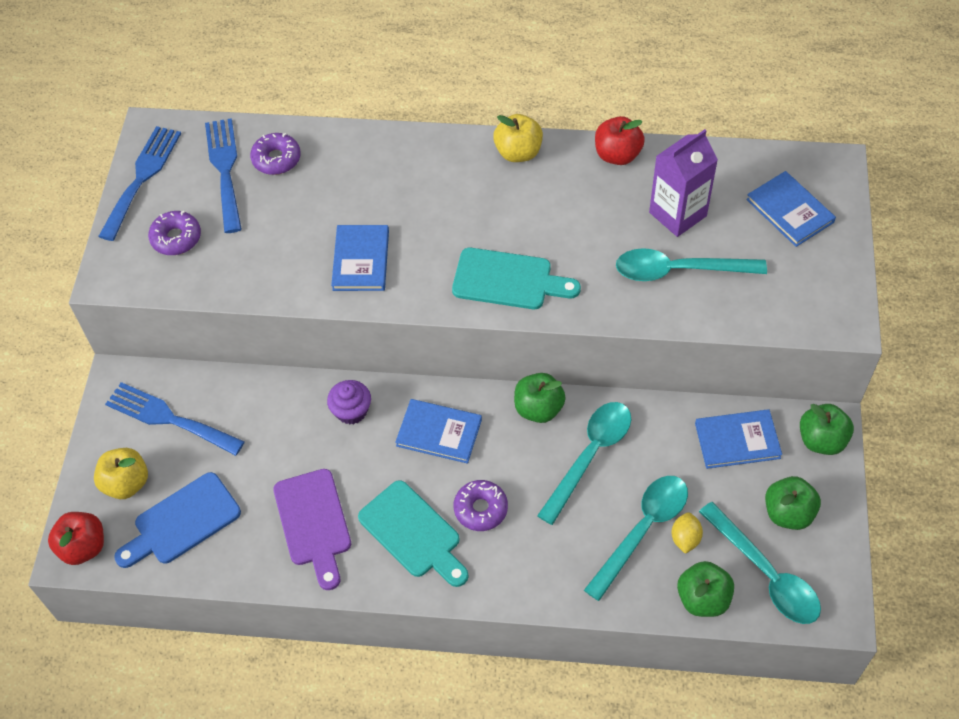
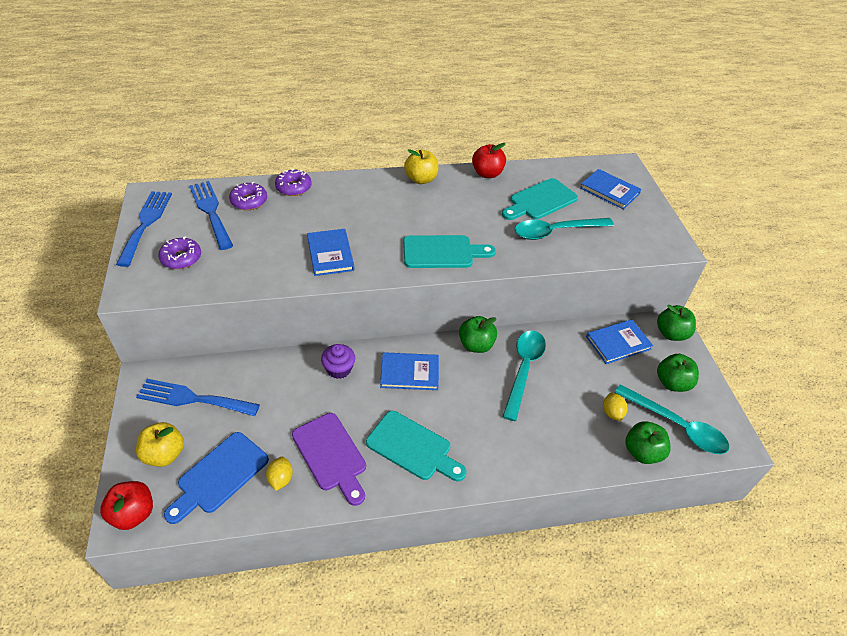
camera: 20 degrees left, 10 degrees down
(249, 540) = (281, 479): none -> yellow lemon
(481, 509) = (458, 420): purple donut -> purple donut (294, 187)
(642, 530) = (580, 413): turquoise spoon -> none
(677, 214) = (540, 201): purple carton -> turquoise cutting board

